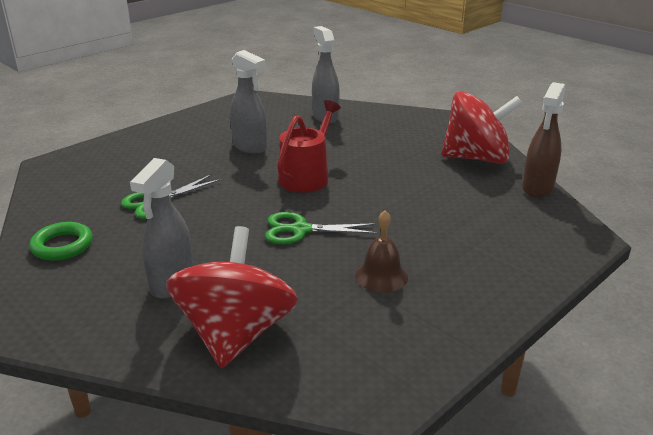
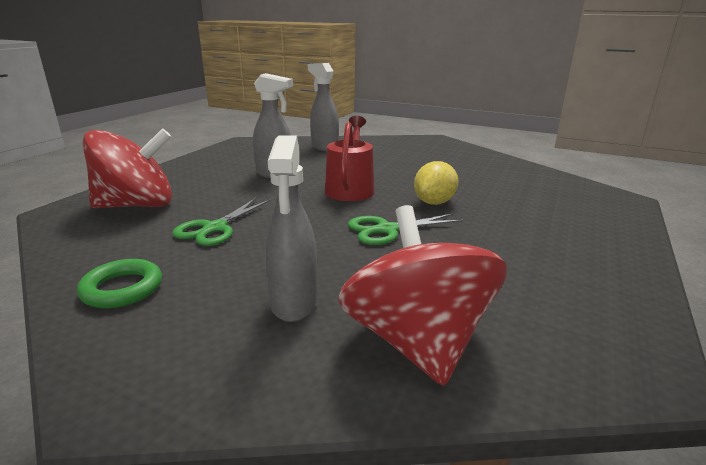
camera: 20 degrees left, 5 degrees down
(373, 207) = (434, 202): none -> yellow lemon
(381, 276) = (503, 255): brown bell -> none
(476, 158) = (477, 160): red spinning top -> red spinning top (137, 205)
(537, 188) = (546, 173): brown spray bottle -> none

